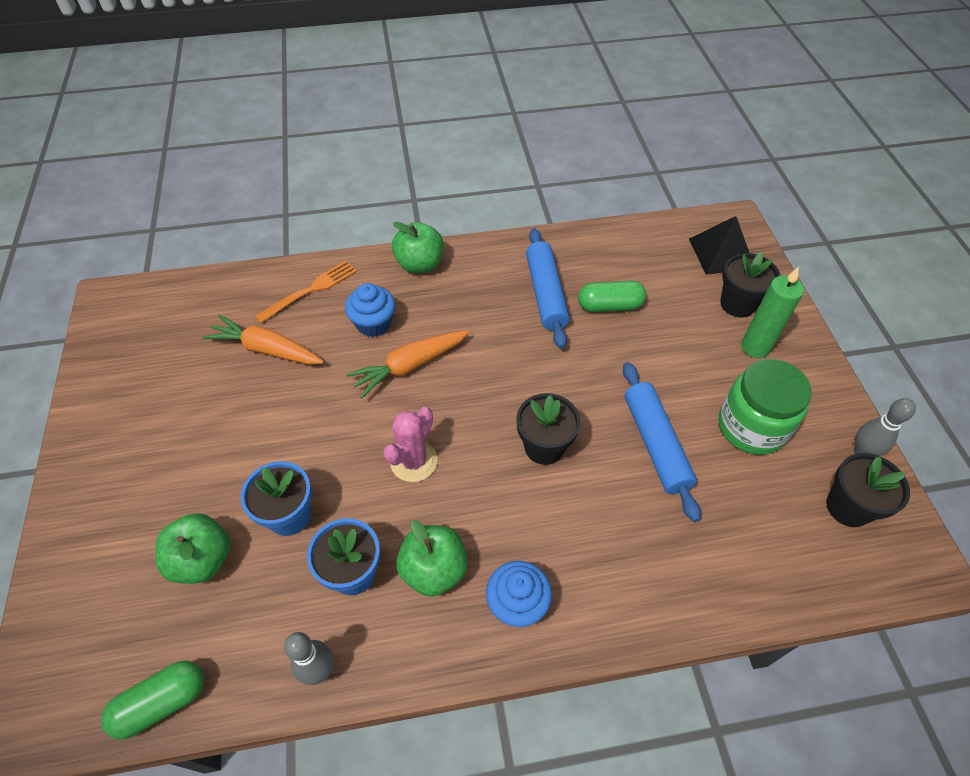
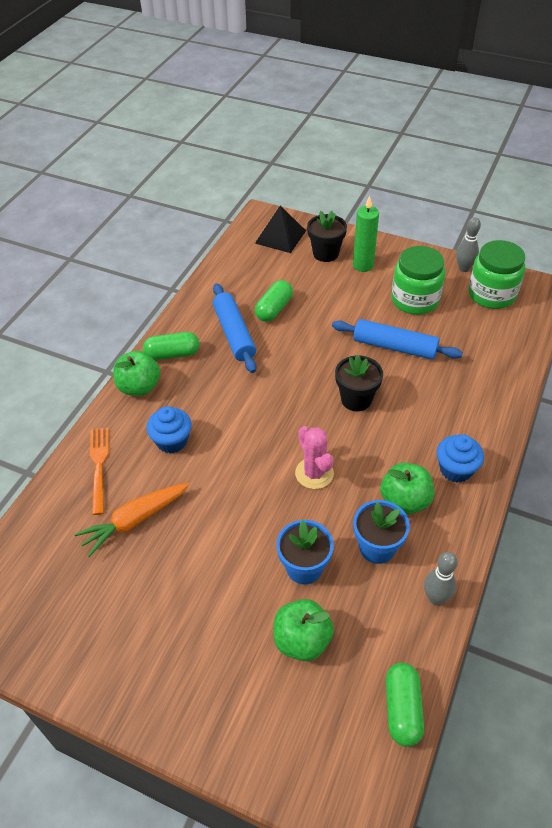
camera: 55 degrees left, 5 degrees down
(410, 366) = (231, 438): orange carrot -> none
(479, 264) = (172, 354): none -> green capsule
(546, 294) = (234, 334): blue rolling pin -> blue rolling pin turned 45 degrees clockwise
(848, 507) = (491, 294): black flower pot -> green jar

